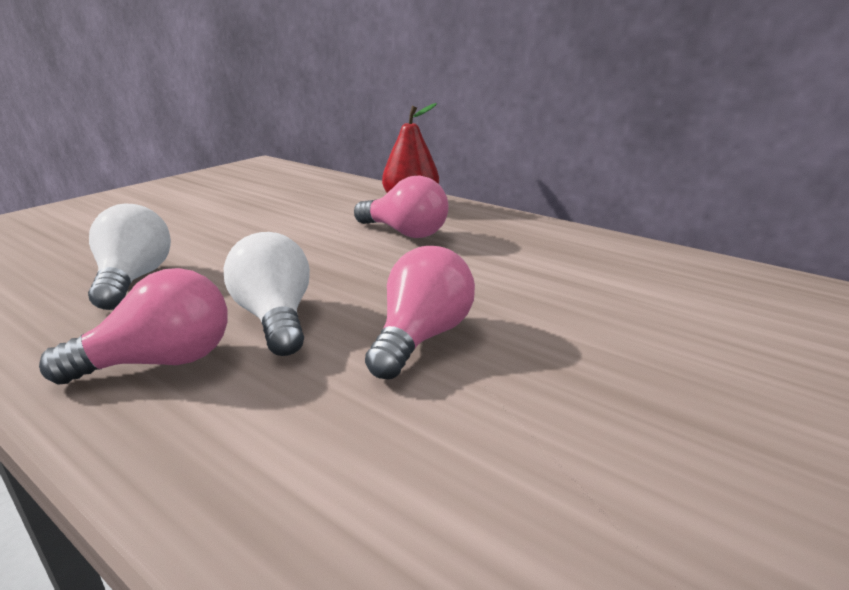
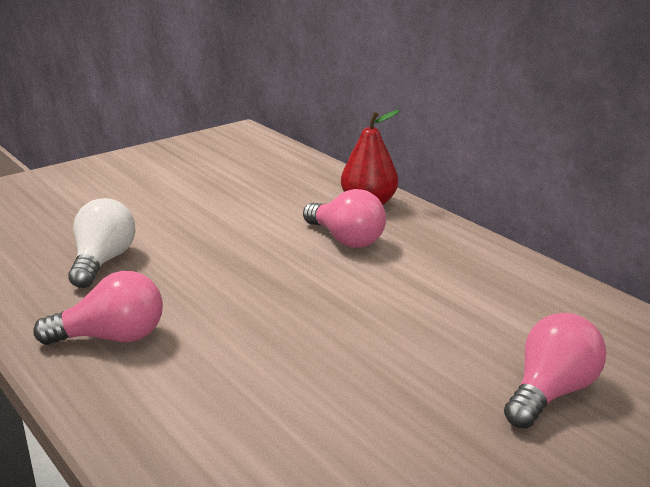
camera: 15 degrees right, 0 degrees up
(275, 318) = (202, 313): white light bulb -> none
(421, 337) = (309, 347): pink light bulb -> pink light bulb (551, 392)

